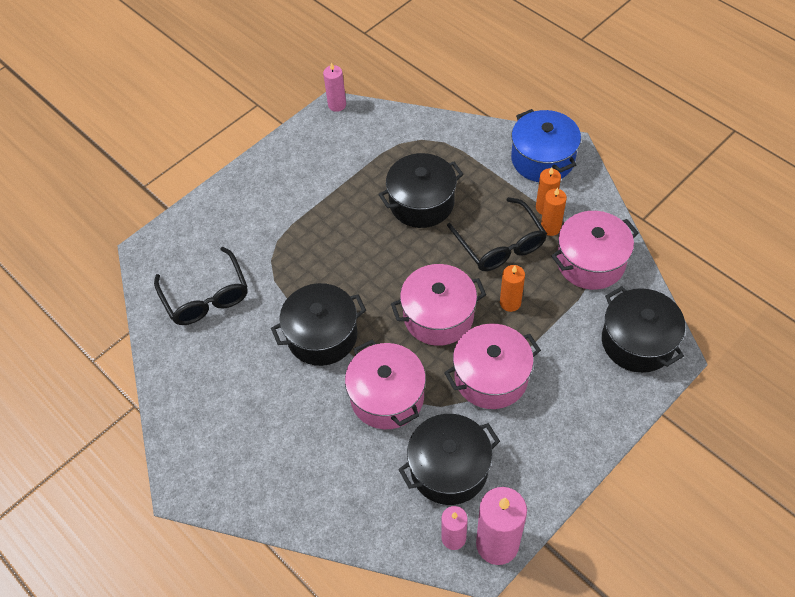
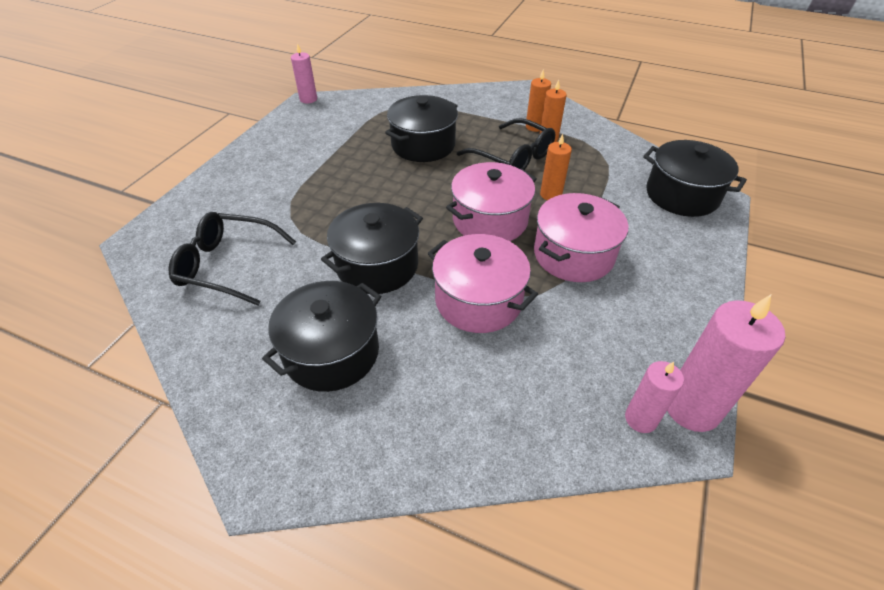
camera: 25 degrees left, 10 degrees down
(206, 297) = (226, 265): black glasses -> black glasses turned 150 degrees clockwise
(449, 469) = (587, 348): black pot -> black pot (331, 352)
(543, 159) = (511, 99): blue pot -> none
(590, 262) = (599, 152): pink pot -> none

